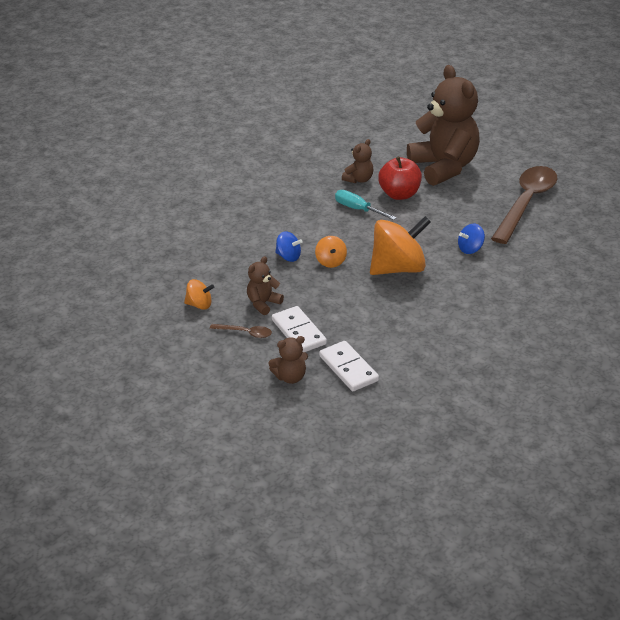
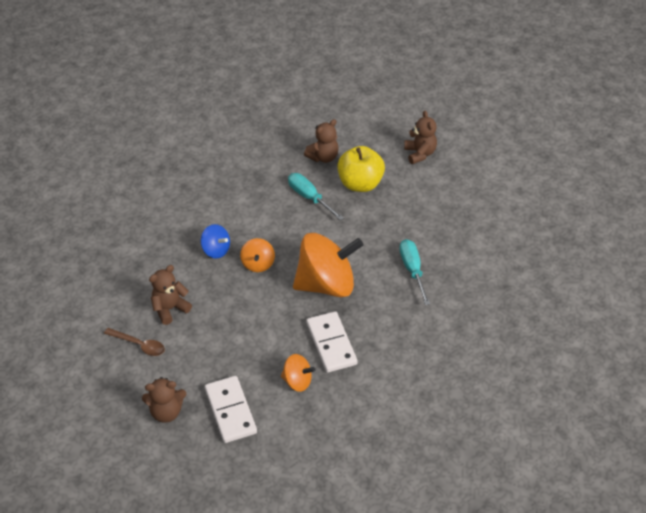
camera: 10 degrees right, 10 degrees up
(199, 305) = (104, 300): orange spinning top -> orange spinning top (297, 381)
(299, 332) = (194, 353): white domino -> white domino (331, 343)
(399, 194) = (360, 184): red apple -> yellow apple
(444, 167) = (420, 154): brown teddy bear -> brown teddy bear, size x0.43
(470, 249) = (412, 270): blue spinning top -> turquoise screwdriver
(526, 203) = (494, 216): brown spoon -> none

